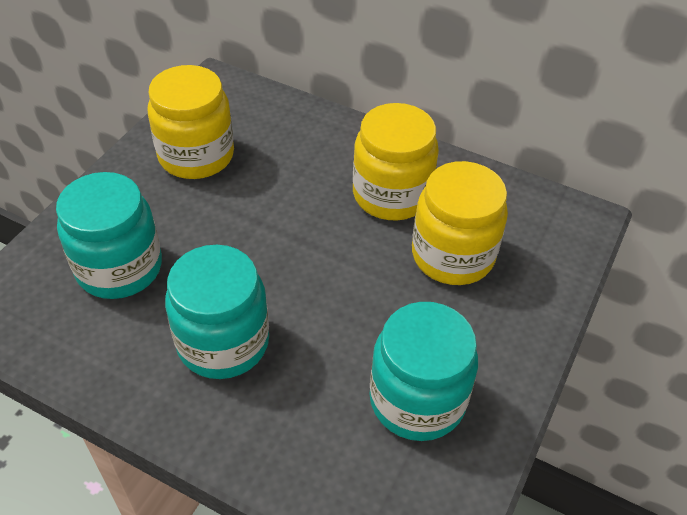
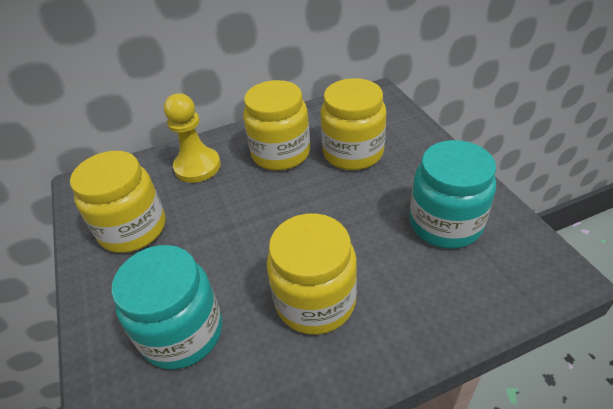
camera: 45 degrees left, 5 degrees down
(223, 342) = (315, 301): turquoise jar -> yellow jar
(310, 144) = (197, 167): none -> yellow pawn

